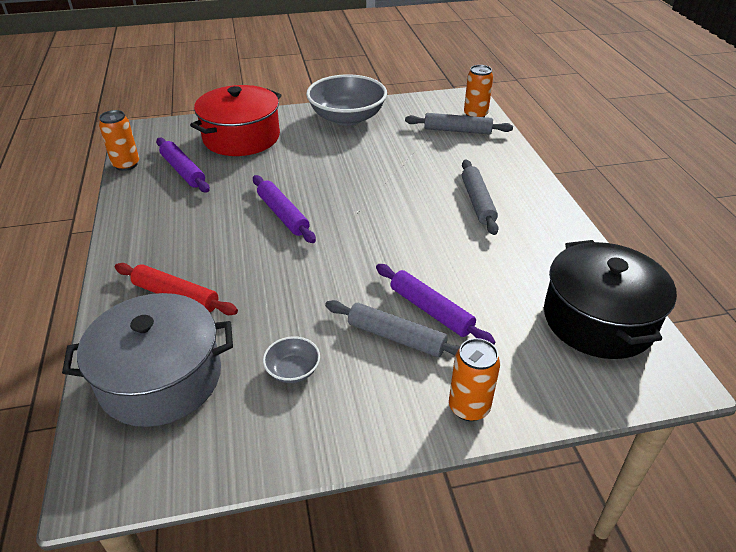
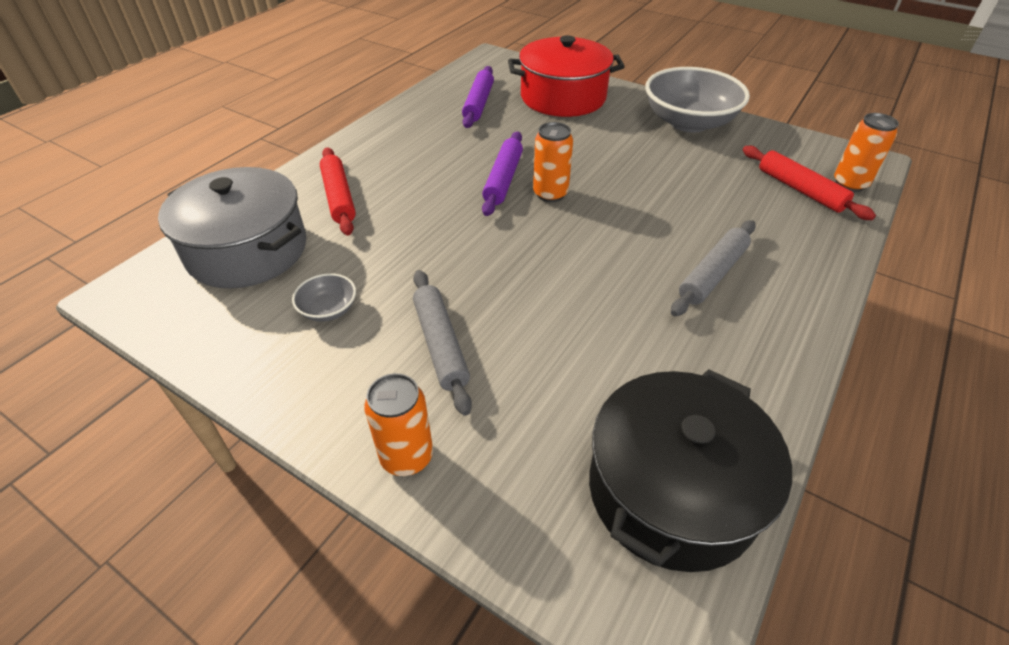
camera: 45 degrees right, 5 degrees up
(126, 165) = (446, 80): orange can -> orange can (550, 194)
(431, 310) = (506, 344): purple rolling pin -> none
(457, 130) = (800, 190): grey rolling pin -> red rolling pin

